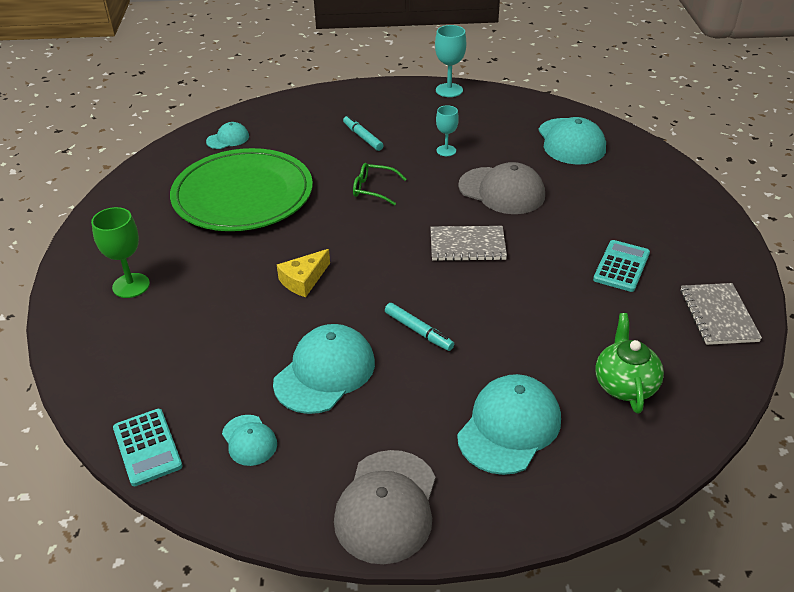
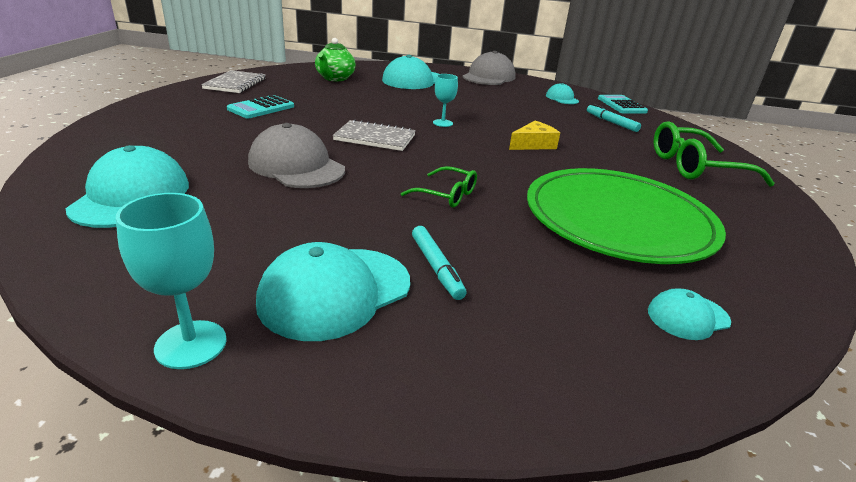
camera: 170 degrees left, 10 degrees down
(131, 285) = (695, 167): green goblet -> green glasses
(325, 372) = (517, 108): turquoise cap -> turquoise cap (335, 292)
(418, 331) = (447, 110): turquoise marker -> turquoise marker (611, 122)
(446, 151) = (319, 220): turquoise goblet -> turquoise goblet (442, 123)

